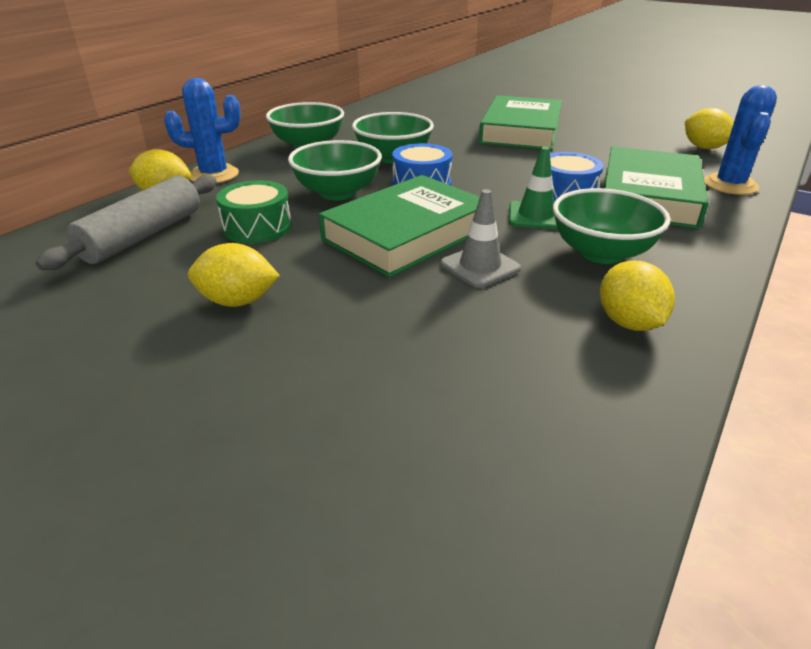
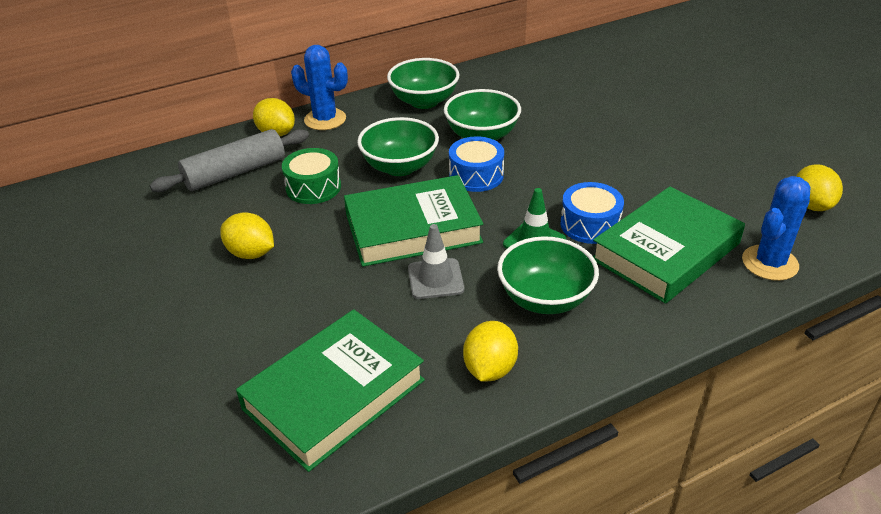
camera: 30 degrees right, 5 degrees up
(521, 131) = (638, 130): green book -> green book (334, 394)

